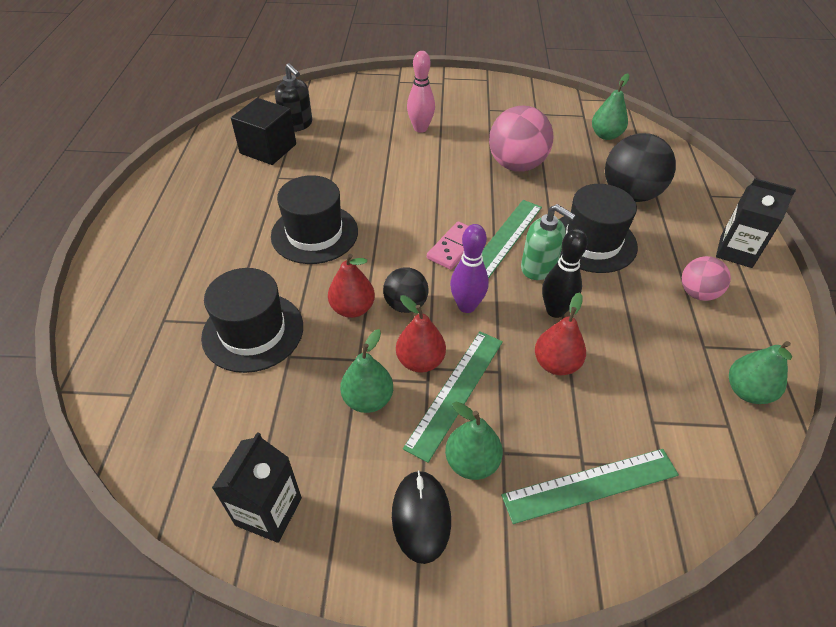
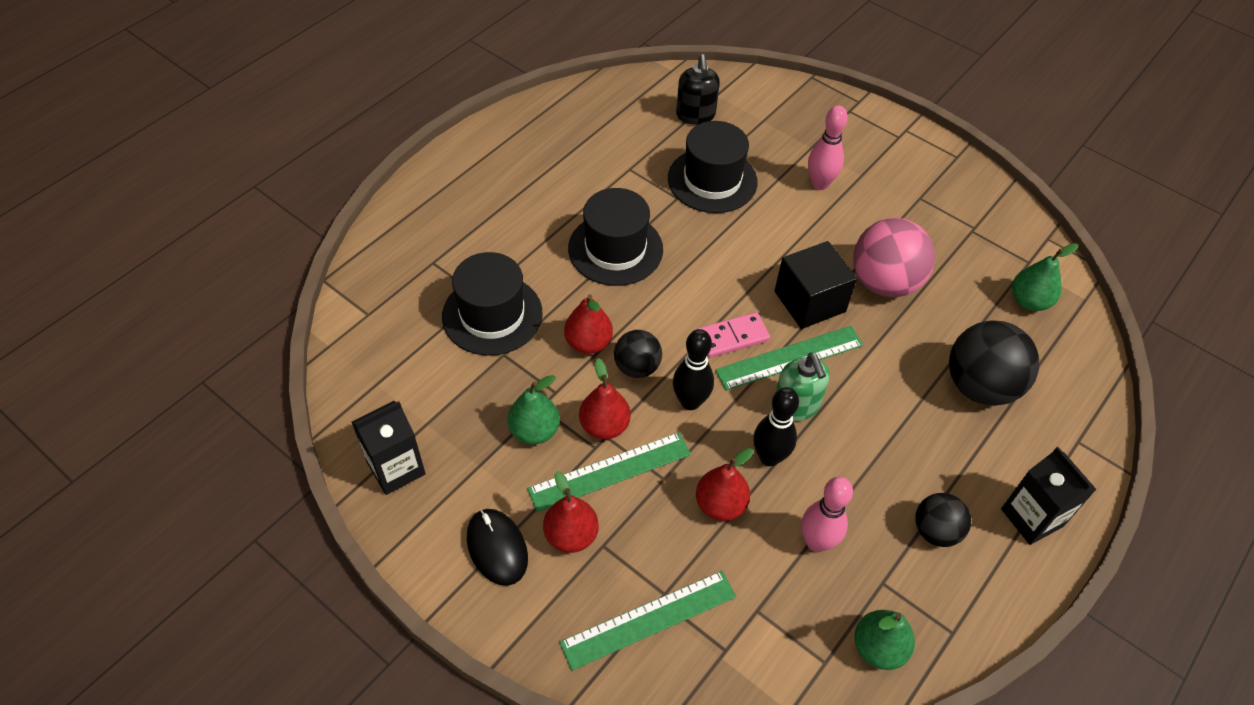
camera: 35 degrees right, 5 degrees up
(268, 149) = (645, 131): black cube -> black cube (810, 301)
(421, 517) = (497, 548): black mouse -> black mouse turned 60 degrees counterclockwise
(466, 306) = (690, 402): purple bowling pin -> black bowling pin
(472, 462) = (571, 535): green pear -> red pear
(590, 485) = (649, 619): green ruler -> green ruler turned 45 degrees counterclockwise
(592, 242) = (879, 413): black hat -> black hat (712, 180)
(640, 347) = (816, 542): none -> pink bowling pin
(697, 293) = (935, 531): pink ball -> black ball

